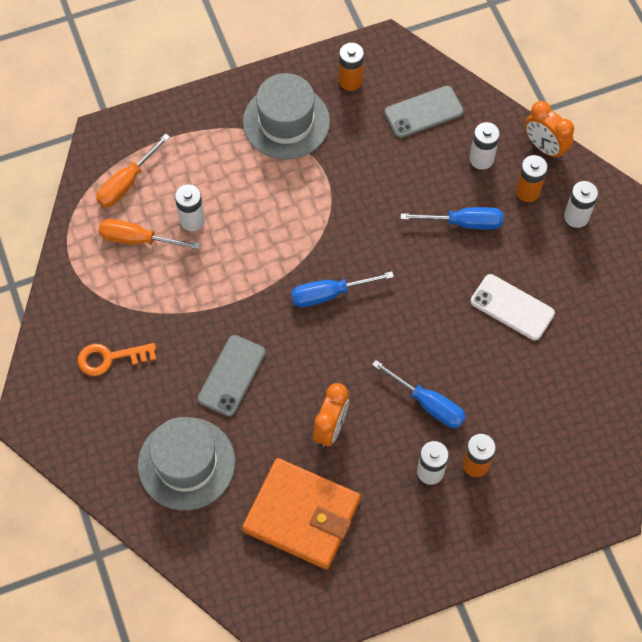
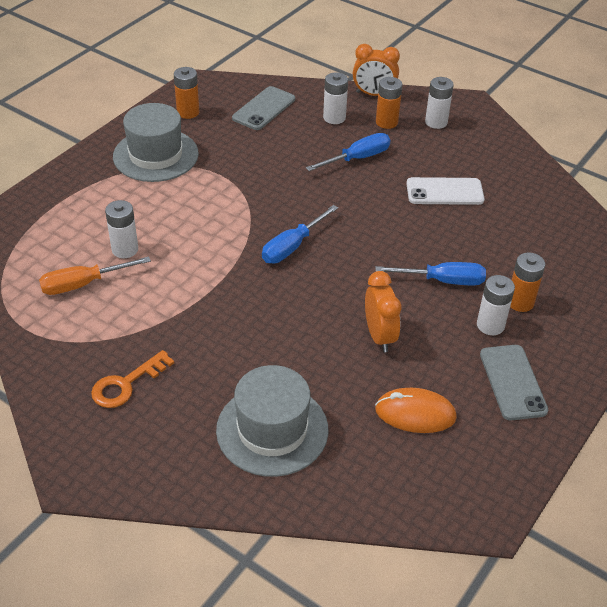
camera: 35 degrees left, 20 degrees down
(127, 183) = (40, 249): orange screwdriver -> none
(231, 375) = (256, 341): grey phone -> grey phone (512, 382)
(302, 515) = (415, 413): orange wallet -> orange mouse

